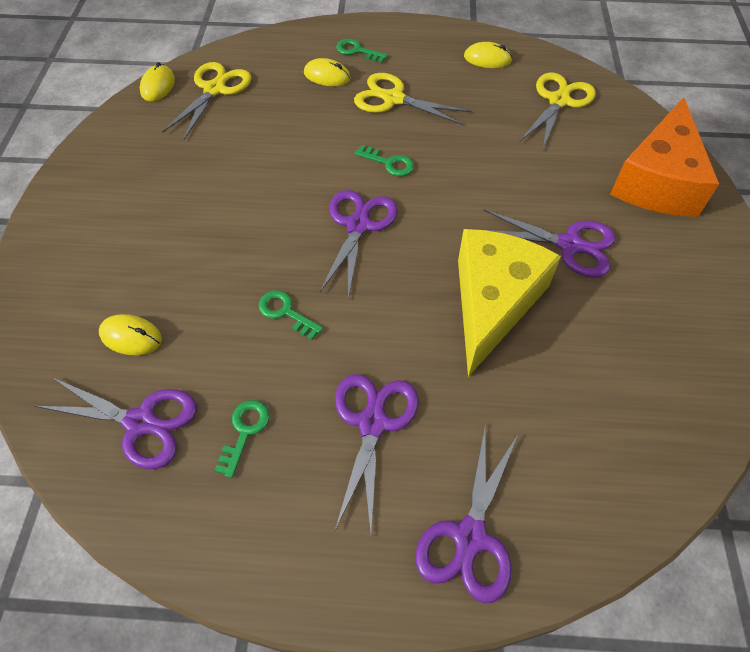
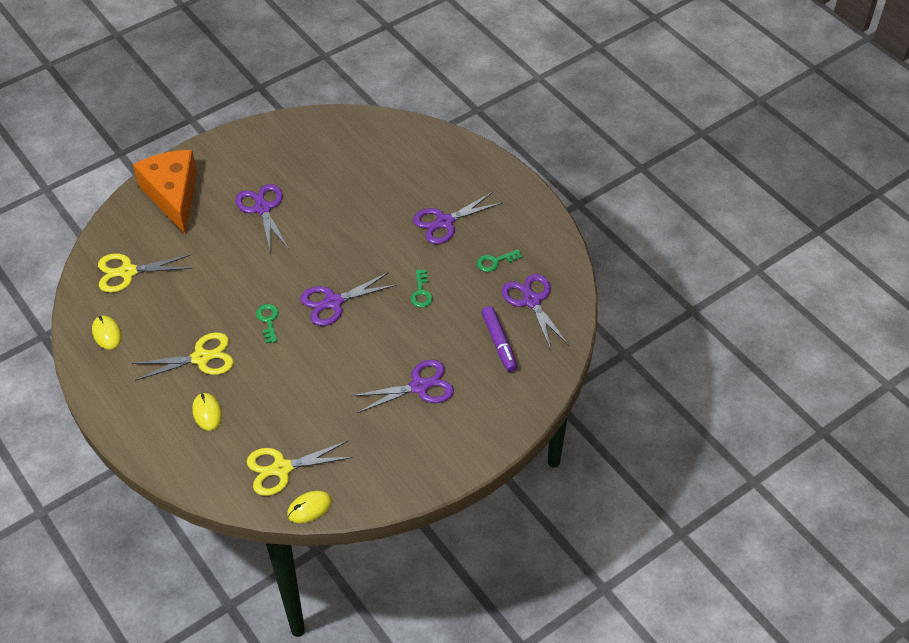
camera: 130 degrees left, 5 degrees down
(131, 337) = (499, 343): yellow mouse -> purple marker
(357, 51) = (160, 415): green key -> none
(393, 99) = (201, 358): yellow scissors -> yellow scissors turned 90 degrees counterclockwise
(470, 537) = (460, 165): purple scissors -> purple scissors (419, 386)
(493, 303) = (333, 218): yellow cheese -> none
(657, 181) = (173, 195): orange cheese -> orange cheese turned 90 degrees counterclockwise

